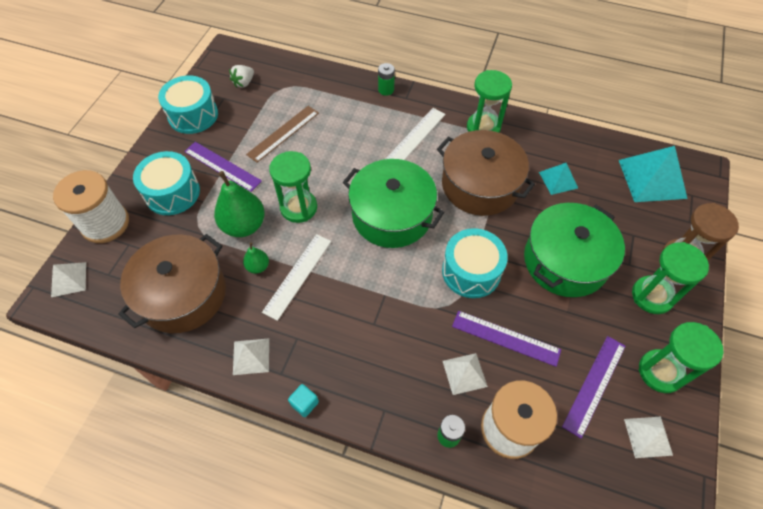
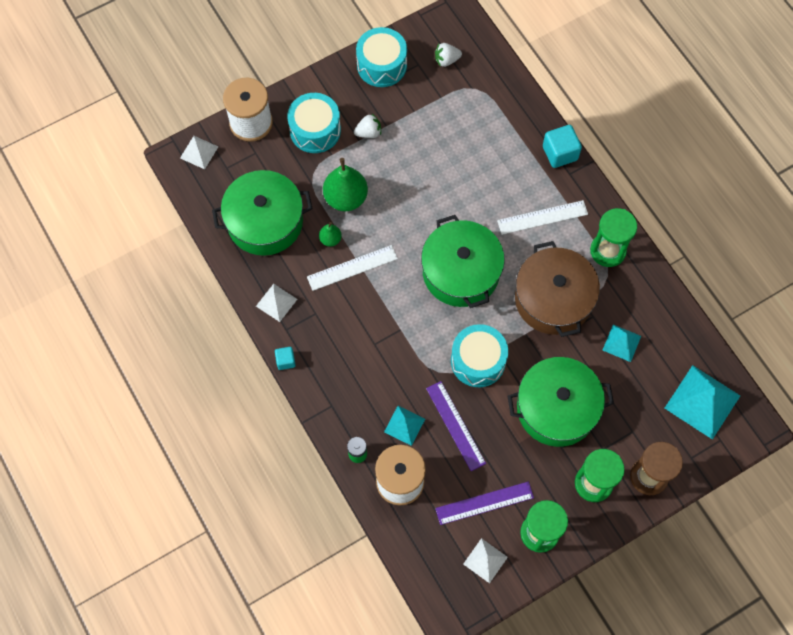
camera: 40 degrees right, 10 degrees up
(183, 294) = (265, 221): brown pot -> green pot
(222, 166) = (368, 132): purple ruler -> white strawberry
(283, 133) = (438, 135): brown ruler -> none
(298, 207) = (397, 213): green hourglass -> none
(386, 90) = (560, 153): green battery -> turquoise cube
(464, 373) = (404, 425): white pyramid -> turquoise pyramid

